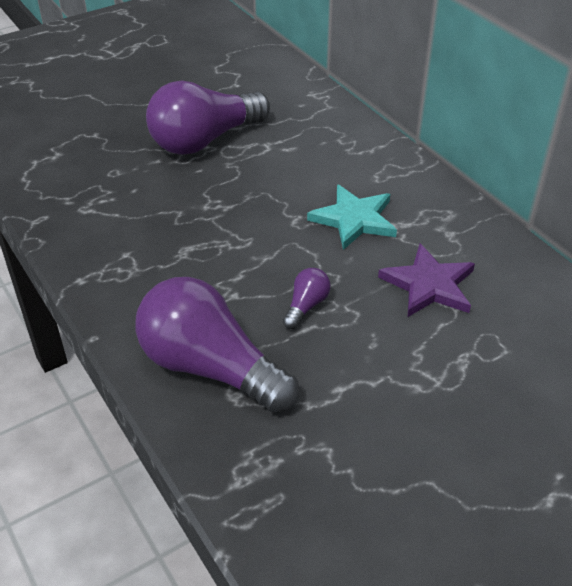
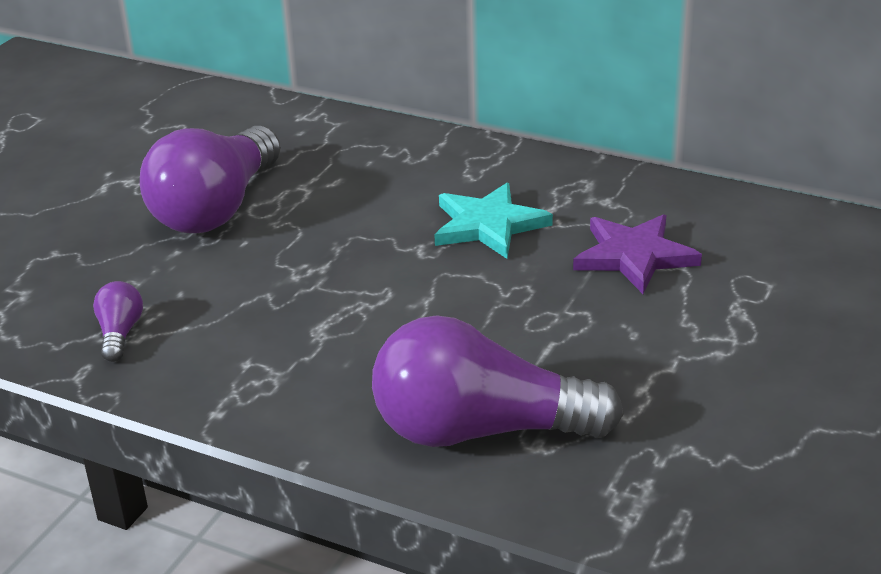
camera: 30 degrees left, 10 degrees down
(306, 306) = (524, 327): purple light bulb -> purple light bulb (120, 334)

